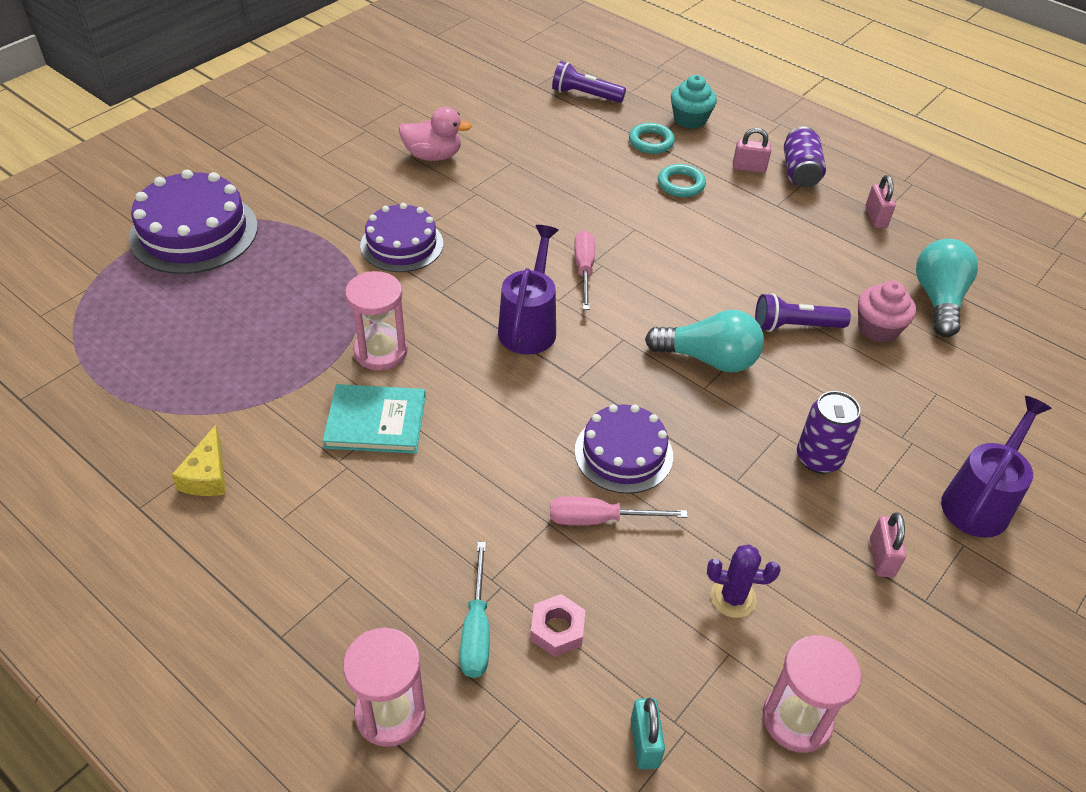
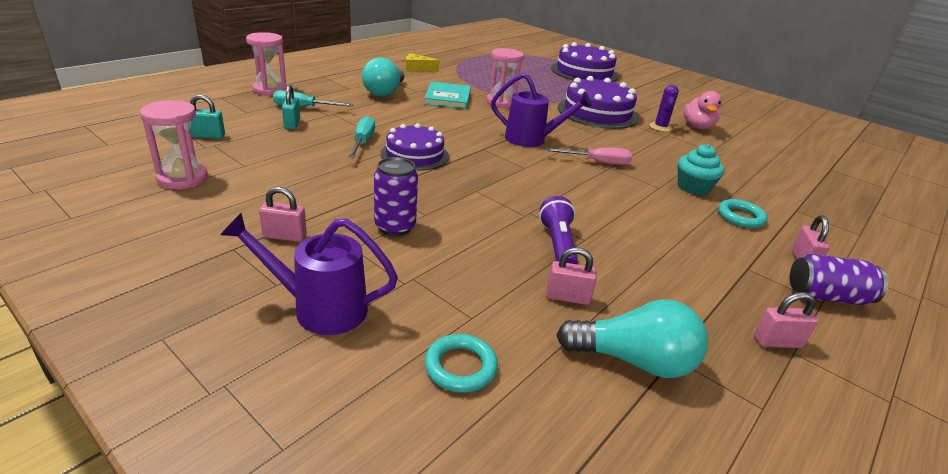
camera: 90 degrees right, 15 degrees down
(402, 244) = (597, 112): purple cake -> purple cake, size x1.51
(557, 629) = (292, 124): pink nut -> turquoise padlock
(585, 95) = (841, 188): purple flashlight -> none
(599, 519) = (363, 142): pink screwdriver -> turquoise screwdriver
(651, 142) = (797, 211): turquoise ring -> turquoise ring (460, 367)
(690, 119) = (860, 237): turquoise cupcake -> turquoise cupcake (693, 187)
(709, 359) = (508, 197): turquoise light bulb -> turquoise light bulb (385, 92)
(733, 598) = (283, 172): purple cactus -> purple cactus (660, 127)
(878, 328) = (567, 297): pink cupcake -> pink padlock
(979, 501) = (320, 308): purple watering can -> purple watering can turned 150 degrees clockwise

